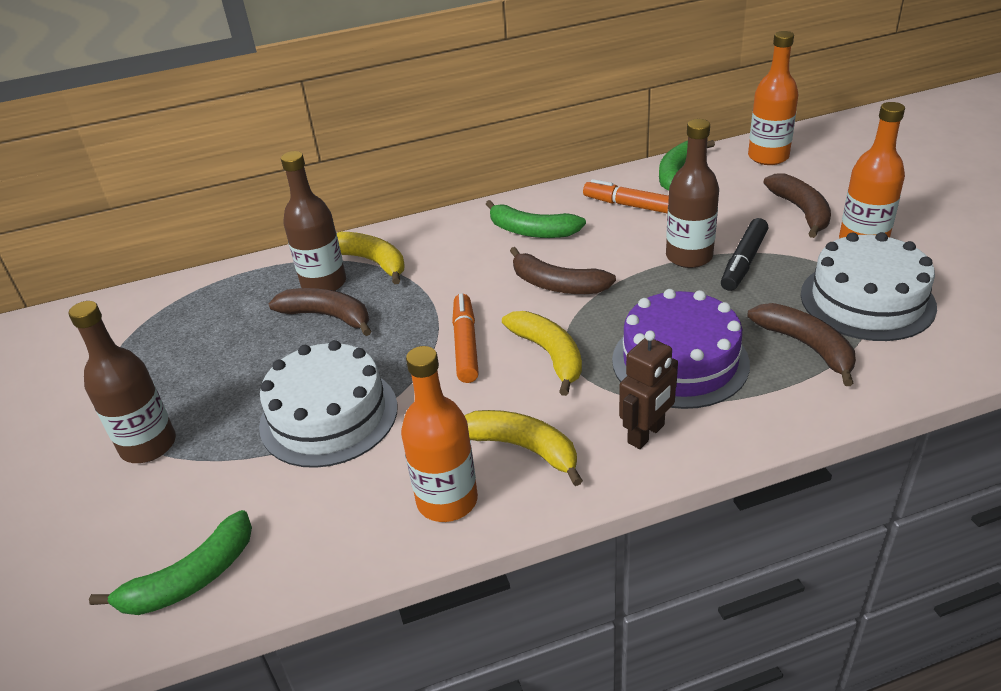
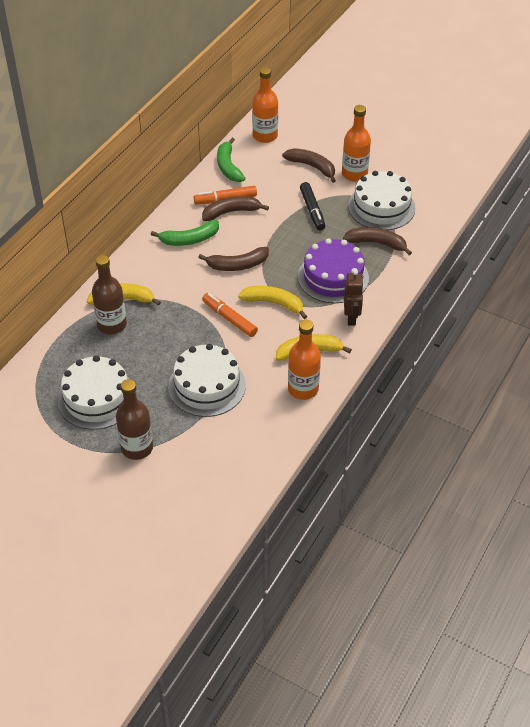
camera: 45 degrees left, 10 degrees up
(191, 579) = (237, 479): green banana -> none
(196, 357) = (97, 398): none -> white cake
(328, 316) = (139, 341): brown banana -> brown banana (231, 212)
(689, 256) = (284, 219): brown bottle -> none

